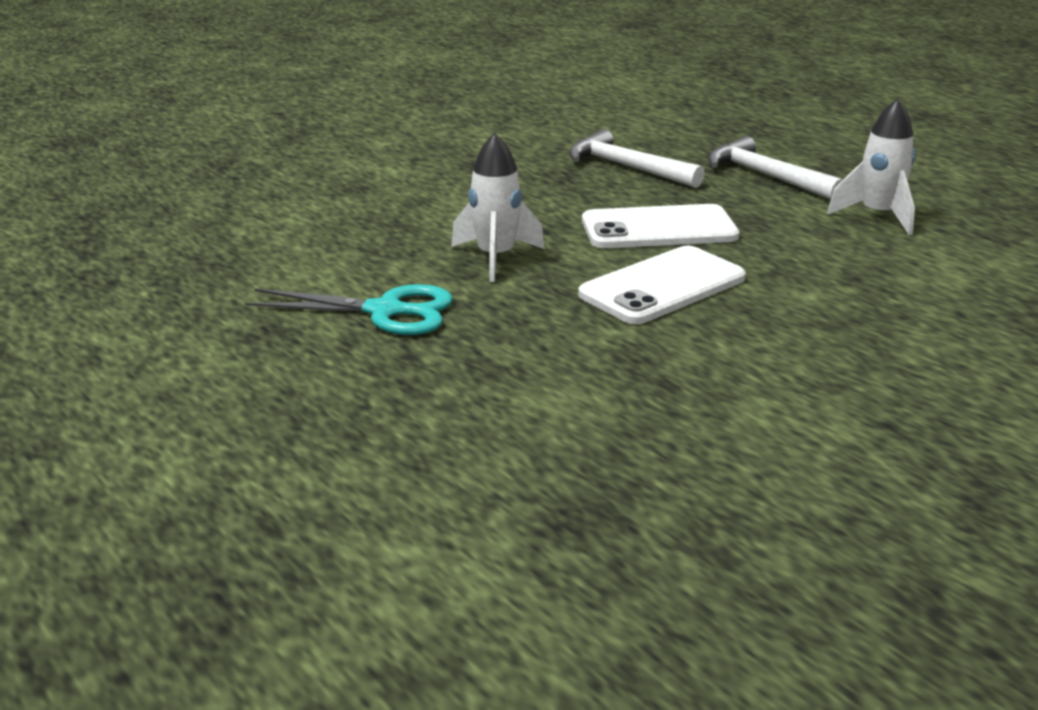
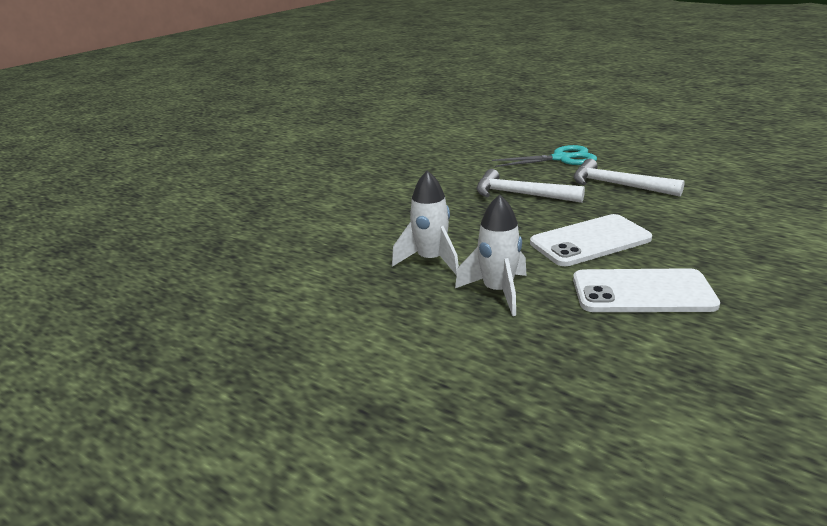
camera: 15 degrees left, 0 degrees up
(385, 311) = (454, 366): turquoise scissors -> turquoise scissors (561, 158)
(662, 286) = (642, 292): white phone -> white phone turned 60 degrees clockwise
(878, 216) = (719, 203): white rocket -> white rocket (431, 260)

